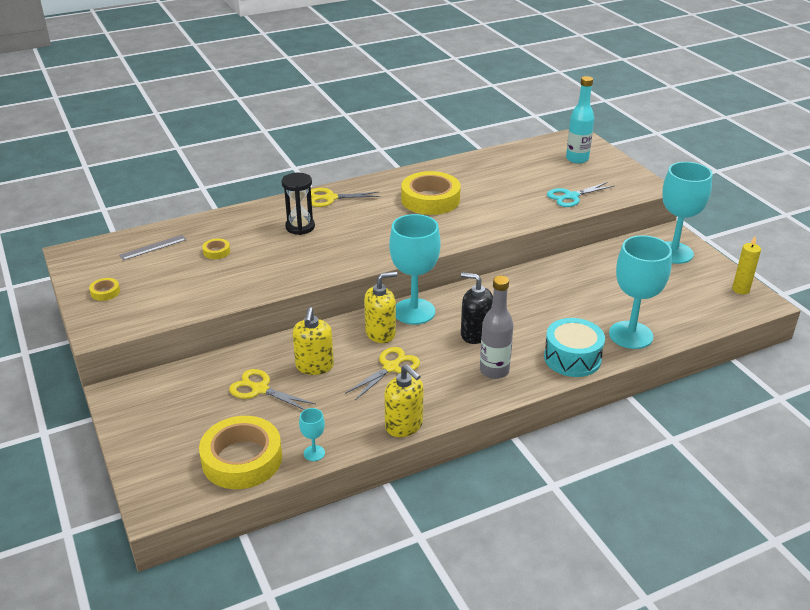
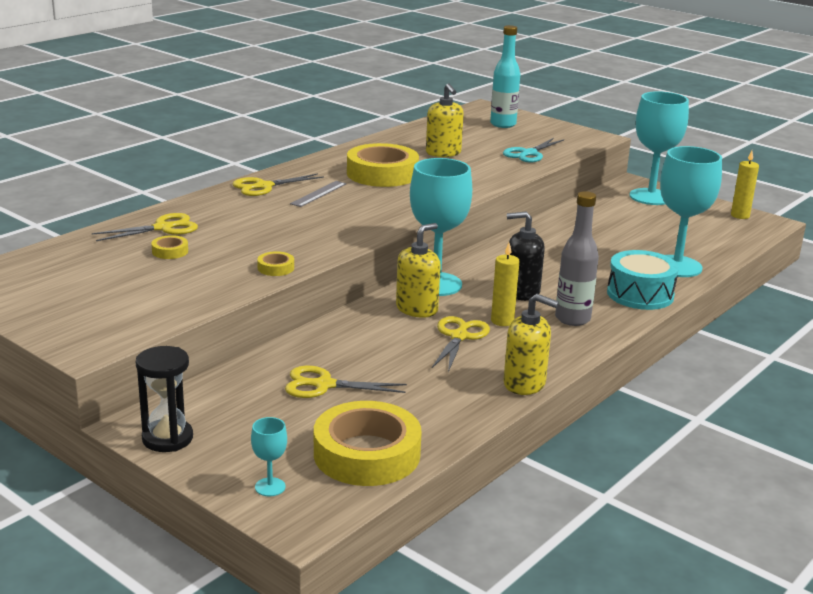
camera: 25 degrees left, 10 degrees down
(105, 292) = (56, 311): yellow tape -> yellow tape (276, 268)
(153, 247) = (79, 259): grey ruler -> grey ruler (318, 194)
(229, 228) = (163, 228): none -> yellow scissors
(300, 227) = (253, 216): black hourglass -> black hourglass (167, 438)
(314, 366) = (369, 352): yellow soap dispenser -> yellow soap dispenser (443, 153)
(314, 453) = (448, 429): turquoise goblet -> turquoise goblet (270, 487)
(436, 360) = (502, 321): none -> yellow candle

